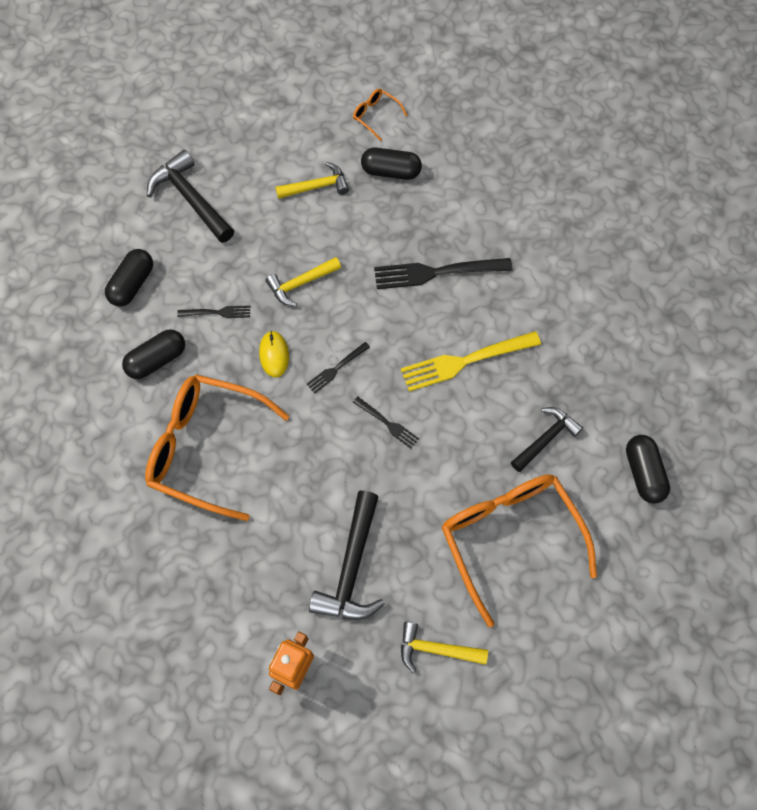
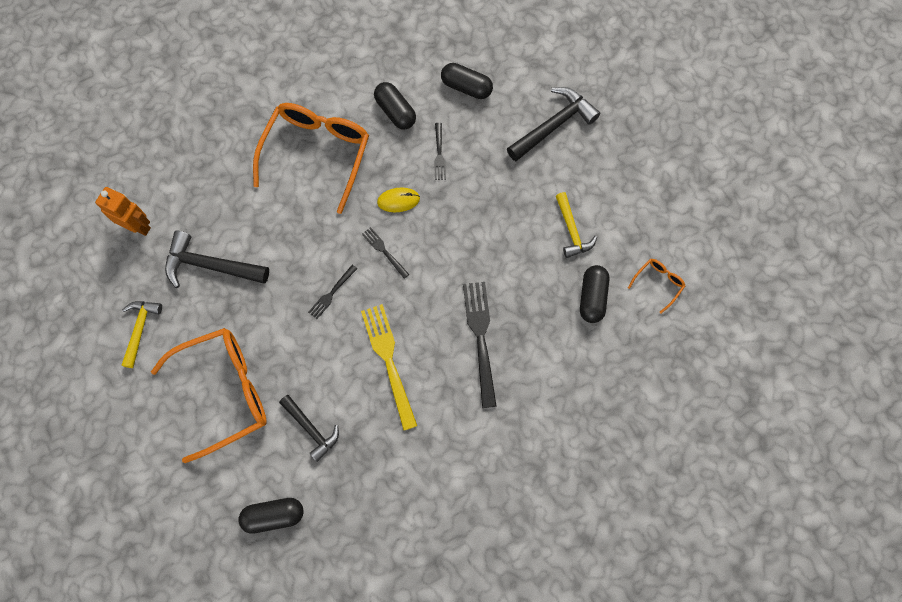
camera: 90 degrees right, 5 degrees up
(300, 284) = (468, 219): yellow hammer -> none

